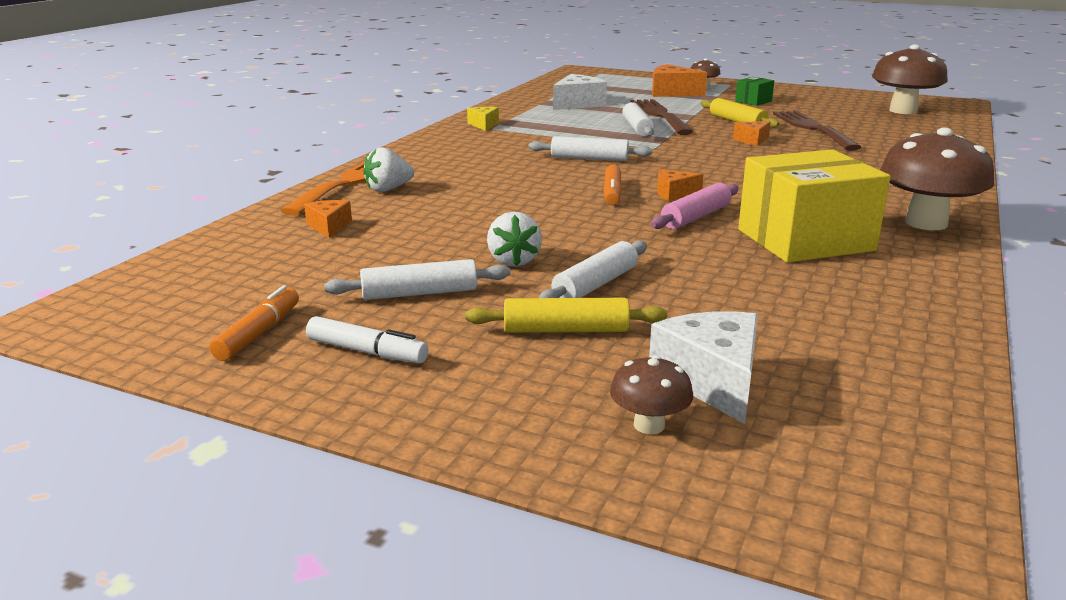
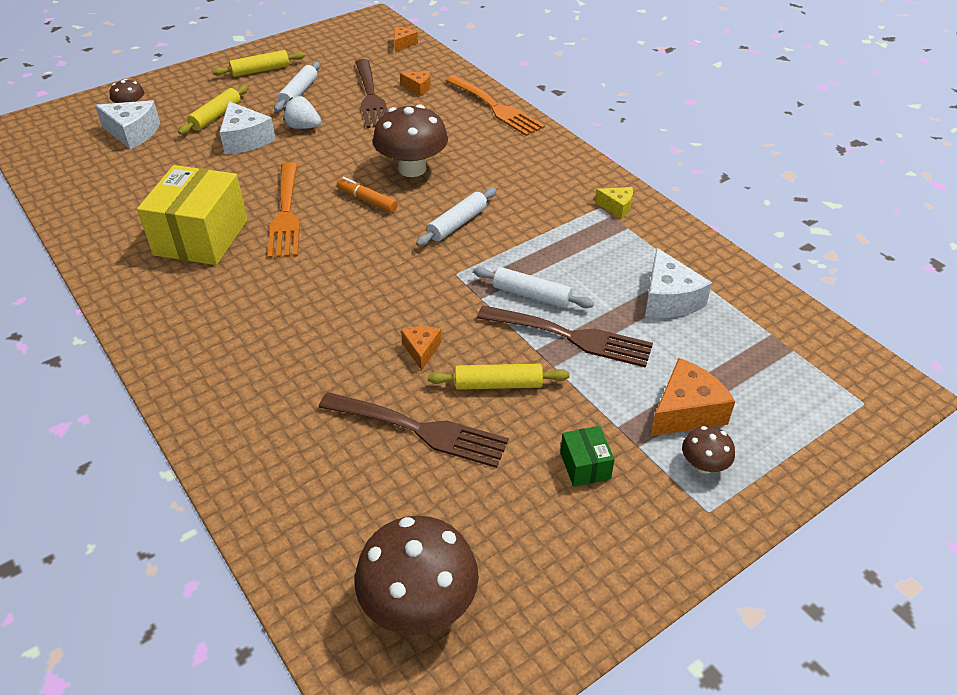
camera: 120 degrees right, 20 degrees up
(259, 333) = (307, 53): orange marker -> none
(367, 352) = (260, 70): white marker -> yellow rolling pin
(382, 245) = (371, 97): none -> brown fork
(388, 189) = (468, 119): white strawberry -> none
(595, 285) = (245, 140): white rolling pin -> white cheese
(674, 193) = (336, 226): orange cheese -> orange cheese (403, 44)
(695, 217) = (286, 214): pink rolling pin -> orange fork
(926, 223) = (152, 311): brown mushroom -> brown mushroom (412, 169)

